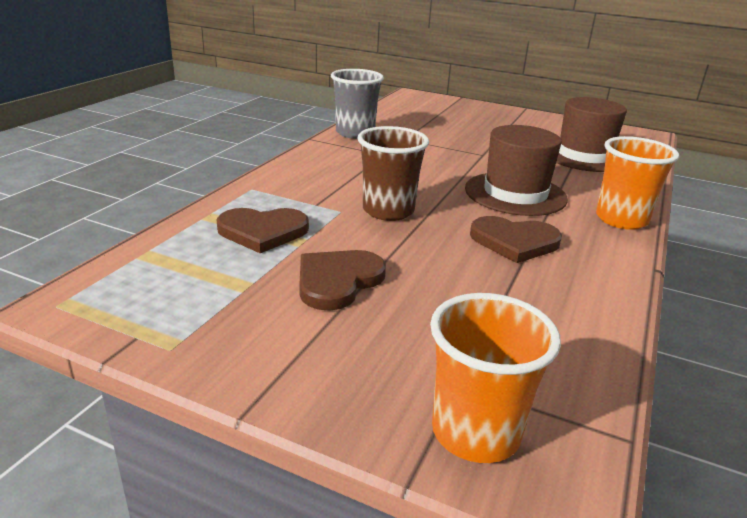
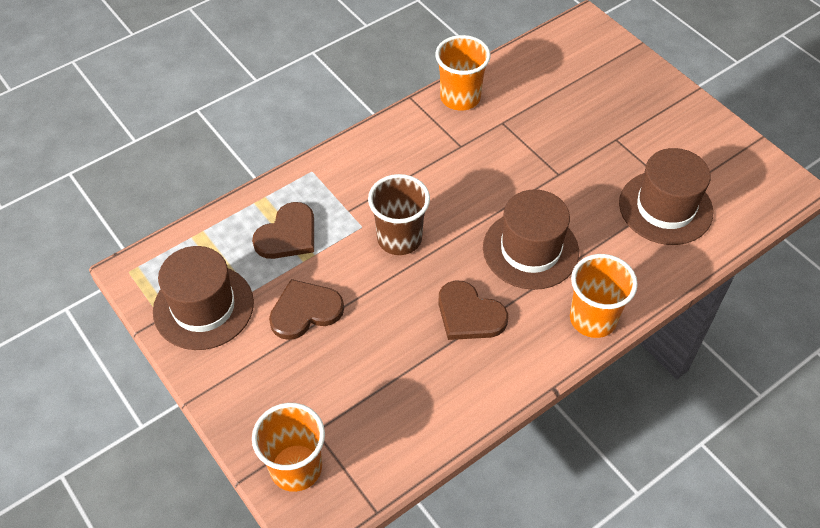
camera: 30 degrees right, 25 degrees up
(197, 310) = (203, 307): none -> brown hat
(262, 231) = (288, 235): brown heart -> brown heart turned 75 degrees counterclockwise
(355, 133) = (460, 98): grey cup -> orange cup

